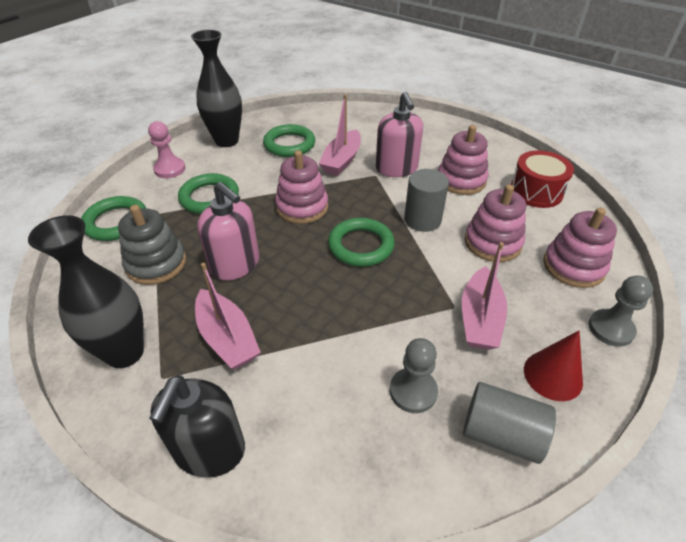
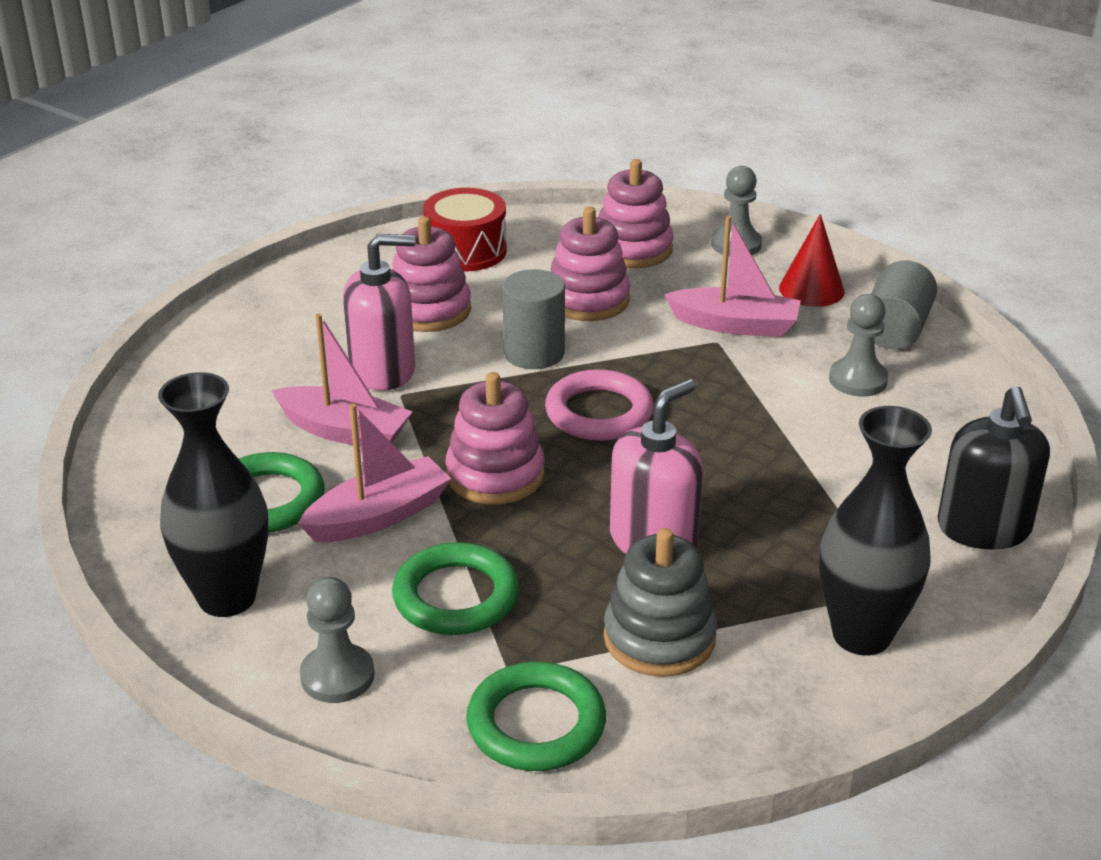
camera: 90 degrees left, 10 degrees down
(170, 169) = (337, 676): pink pawn -> grey pawn
(209, 450) = (983, 529): black soap dispenser -> black soap dispenser turned 75 degrees clockwise
(227, 338) = (810, 533): pink boat -> pink boat (378, 516)
(361, 246) = (599, 412): green ring -> pink ring

